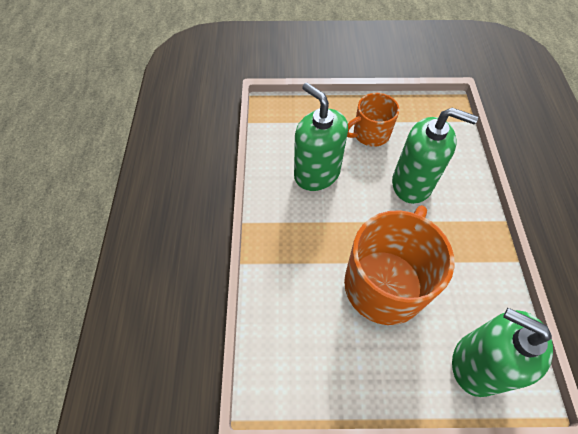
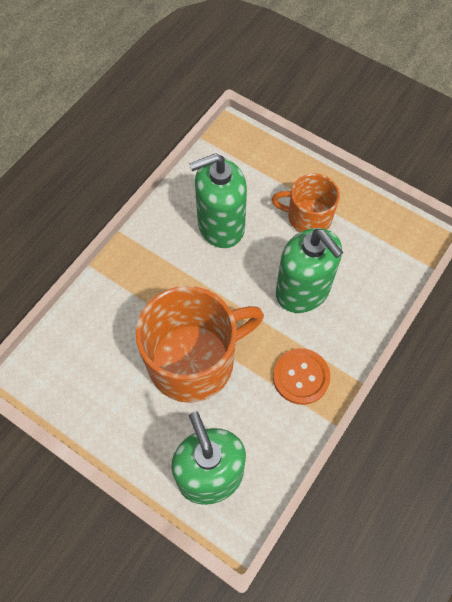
camera: 35 degrees right, 5 degrees up
(317, 173) = (220, 226): green soap dispenser -> green soap dispenser turned 105 degrees counterclockwise
(466, 243) = (301, 377): none -> orange button

